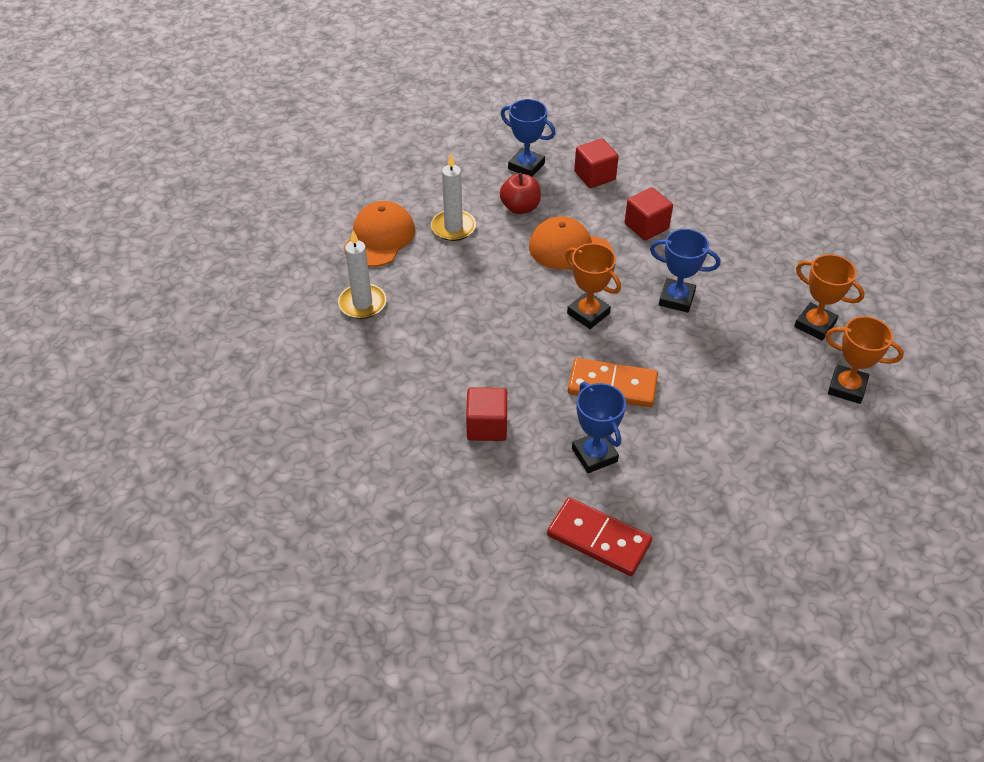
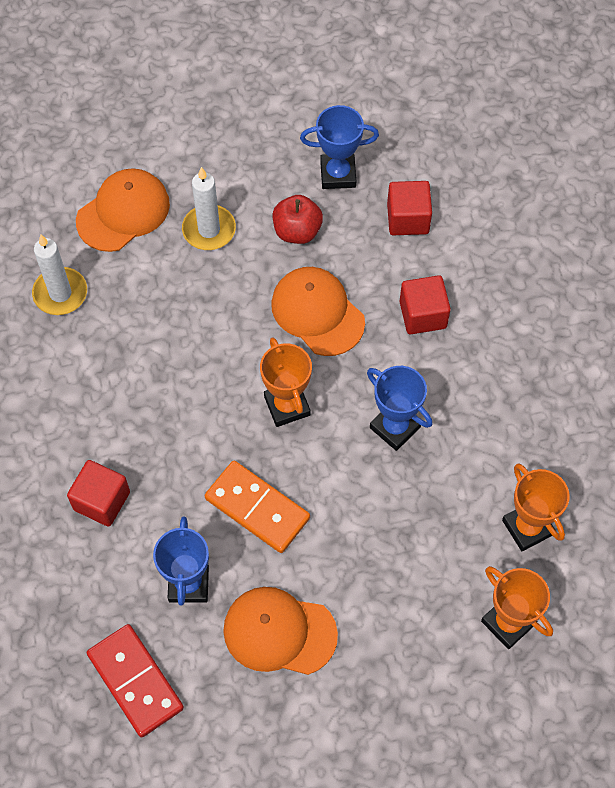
camera: 25 degrees right, 15 degrees up
(526, 166) = (338, 174): blue trophy -> blue trophy turned 60 degrees counterclockwise
(687, 459) = (279, 632): none -> orange cap

